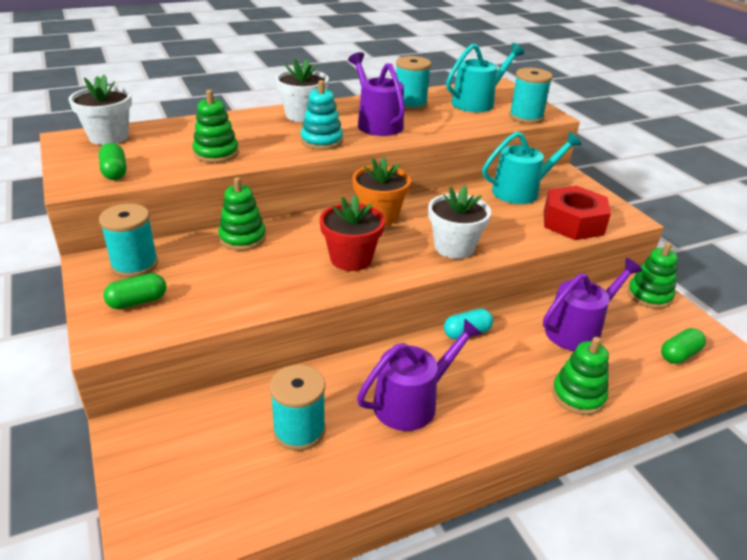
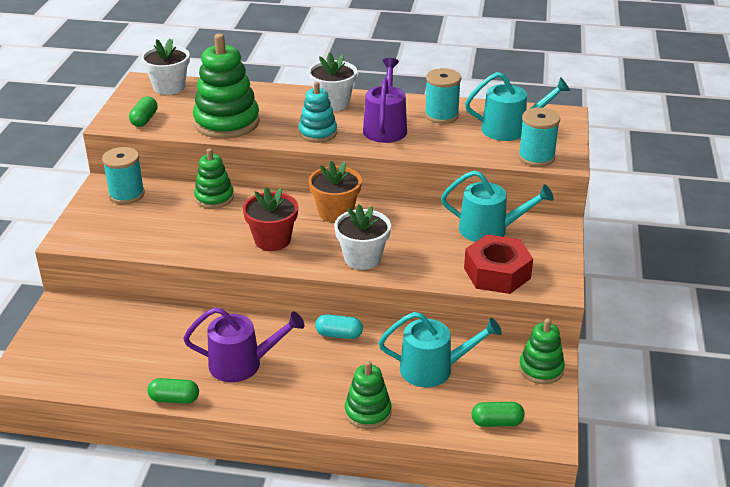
camera: 35 degrees right, 0 degrees up
(137, 302) = (105, 221): green capsule -> green capsule (174, 399)
(216, 153) = (227, 122): green stacking toy -> green stacking toy, size x1.72
(299, 430) = (152, 349): turquoise spool -> none
(578, 330) = (433, 369): purple watering can -> turquoise watering can

